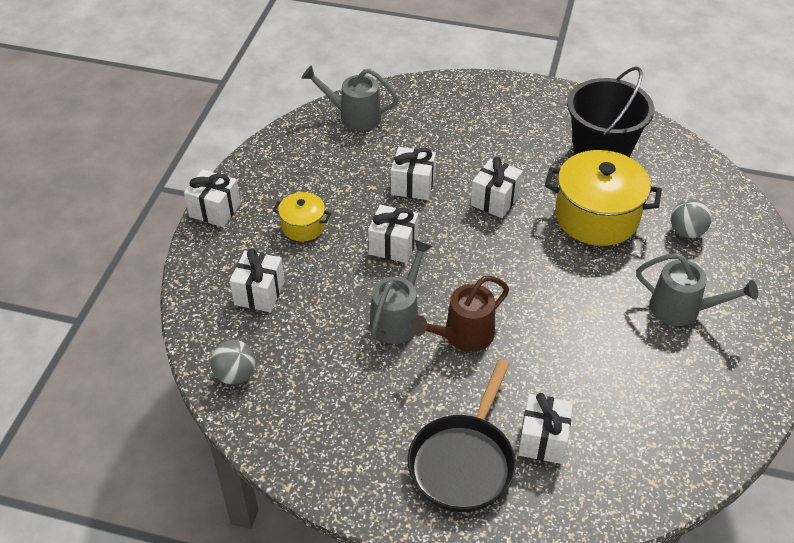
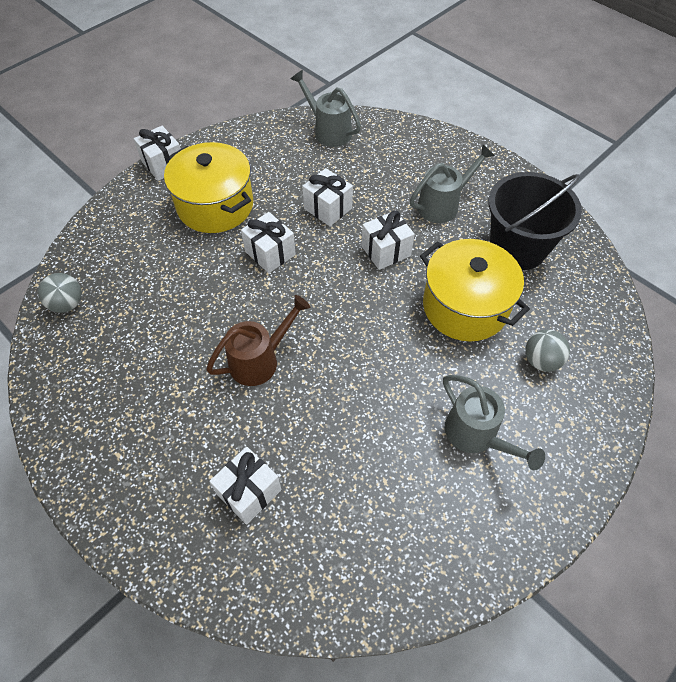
camera: 30 degrees right, 10 degrees up
(259, 293) = (139, 246): white gift -> none
(303, 226) = (215, 206): yellow pot -> yellow pot, size x1.95
(398, 318) = (223, 317): grey watering can -> grey watering can (443, 204)
(462, 336) = (260, 359): brown watering can -> brown watering can turned 150 degrees clockwise
(463, 462) = (168, 474): black pan -> none

